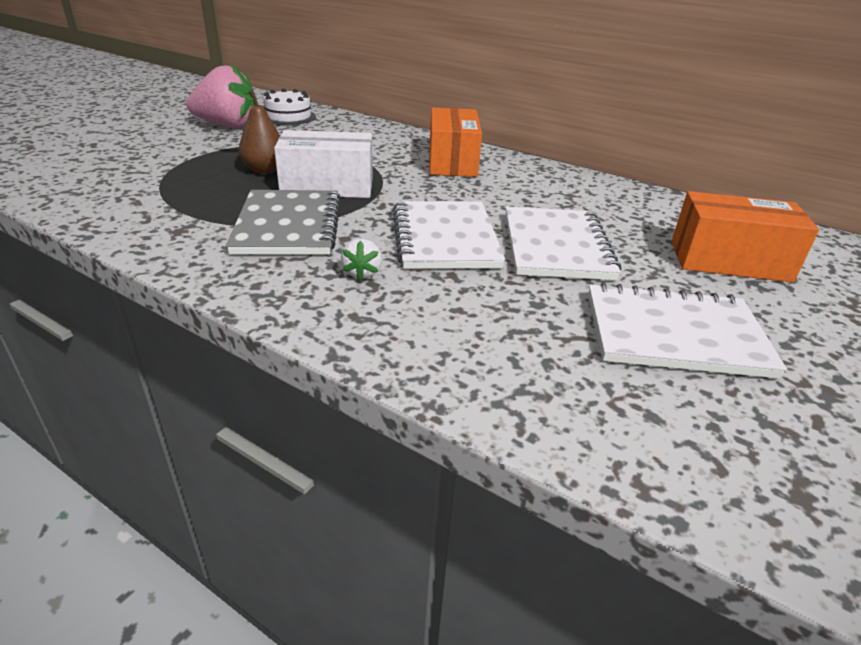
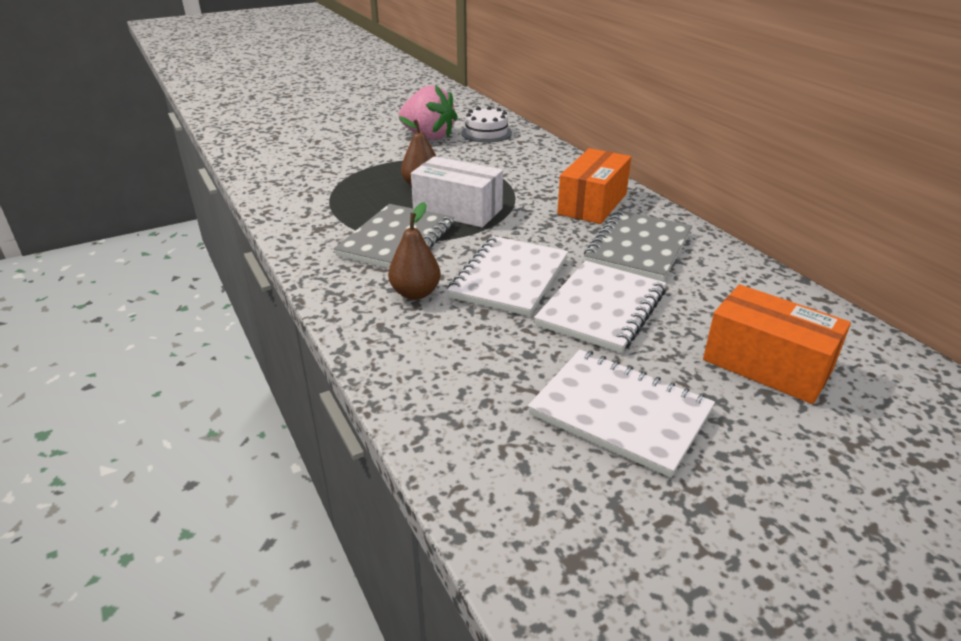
camera: 30 degrees right, 0 degrees up
(362, 273) = (415, 293): white strawberry -> brown pear
(530, 190) = (638, 248): none -> grey notebook

